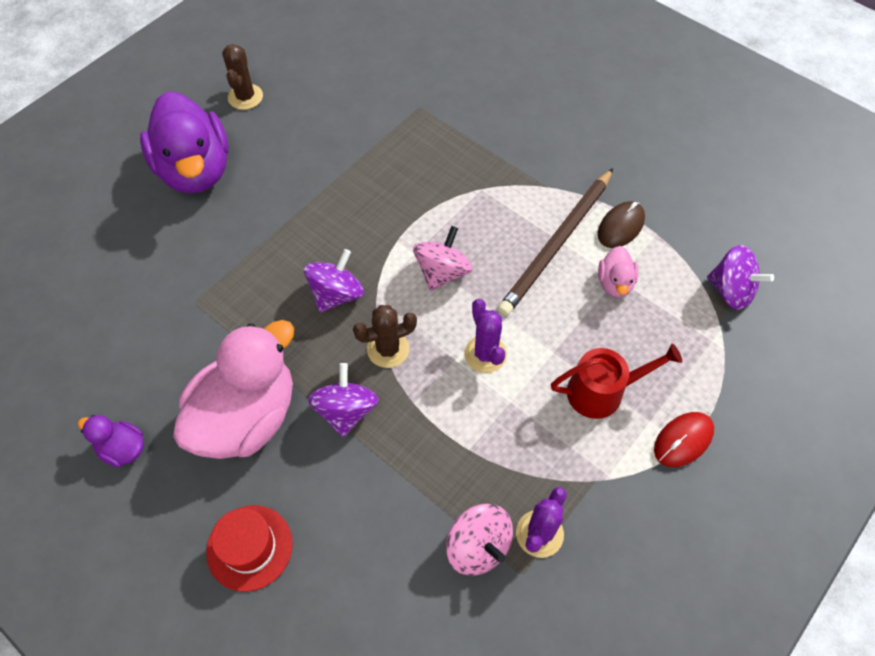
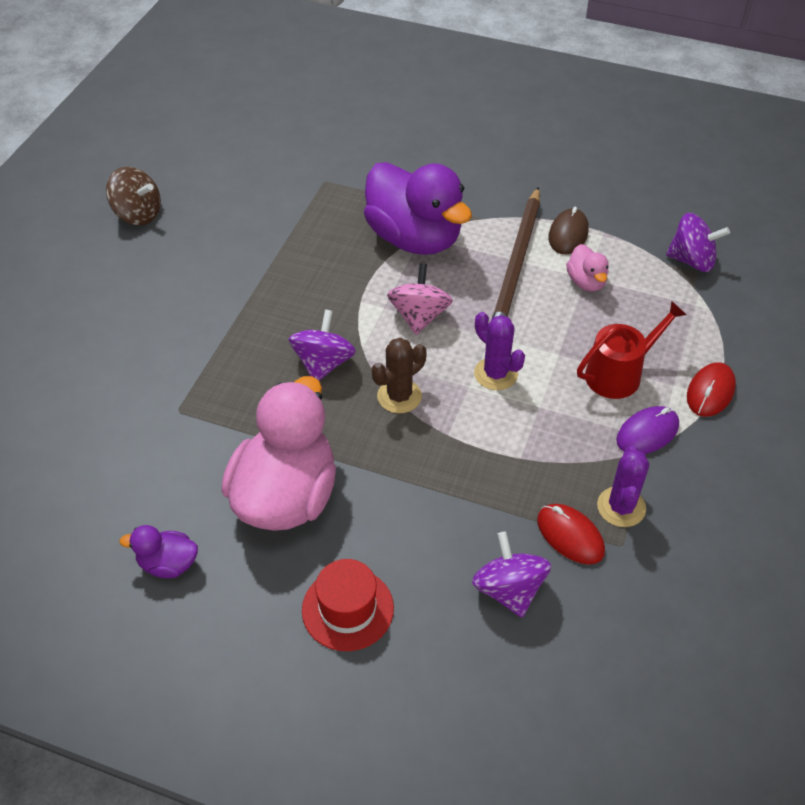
camera: 20 degrees left, 10 degrees down
(195, 170) = (117, 292): purple duck -> purple duck (414, 238)
(245, 97) = (138, 214): brown cactus -> brown spinning top
(346, 411) = (384, 461): purple spinning top -> purple spinning top (509, 589)
(478, 546) = (570, 536): pink spinning top -> red mouse
(600, 464) = (647, 433): none -> purple mouse

